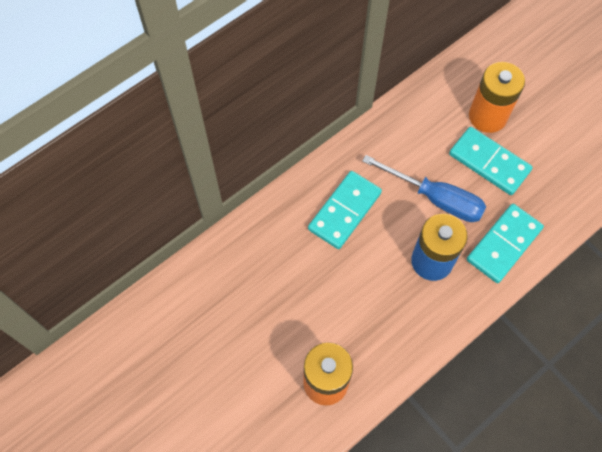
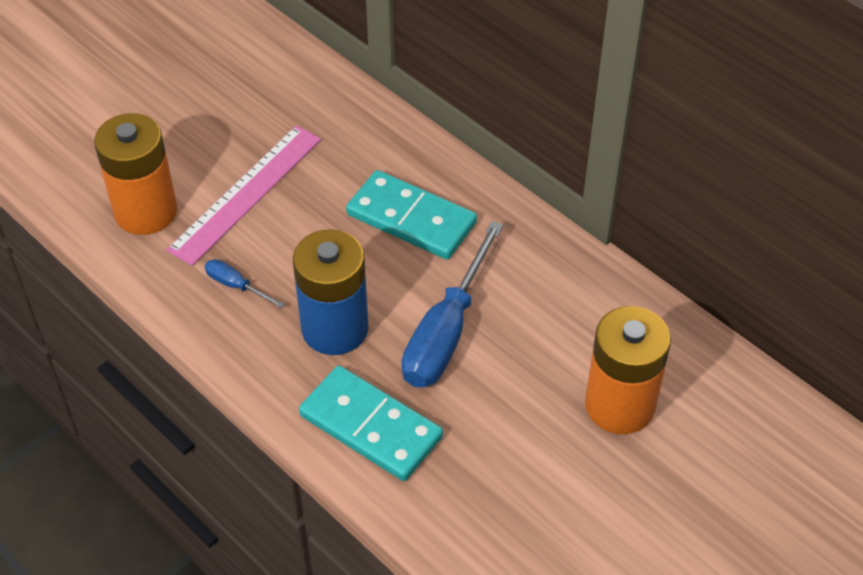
camera: 85 degrees right, 15 degrees down
(314, 313) = (246, 193): none -> pink ruler
(395, 321) = (236, 286): none -> blue screwdriver
(489, 162) = (525, 407): turquoise domino -> none

